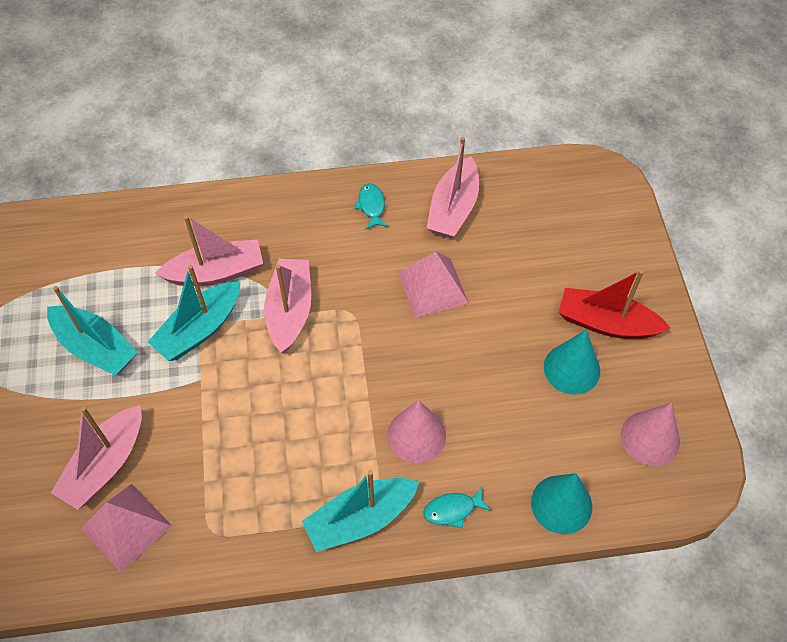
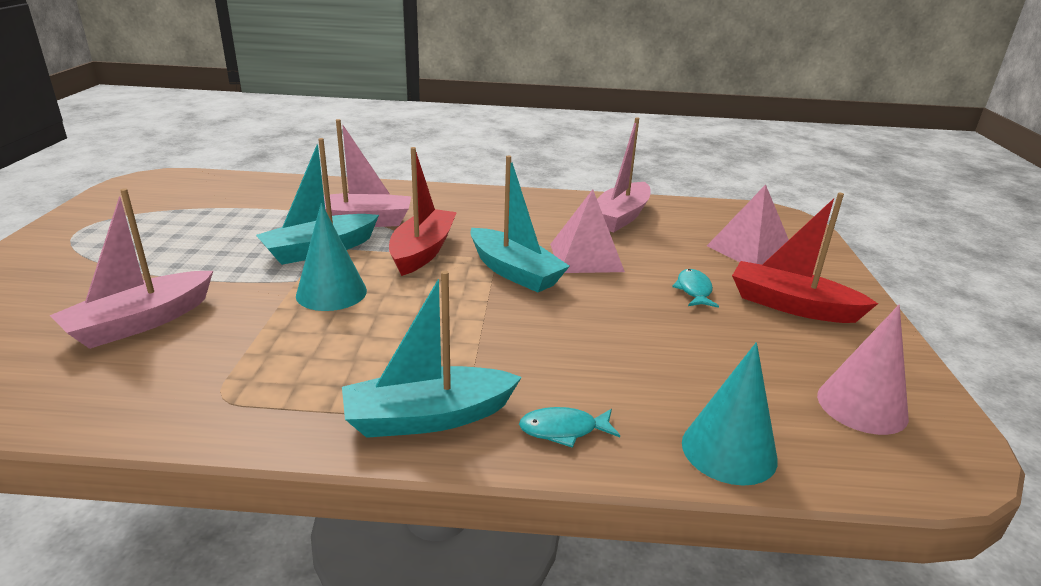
camera: 10 degrees right, 30 degrees down
(95, 347) = (204, 246): turquoise boat -> turquoise boat (514, 272)
(126, 527) = (118, 375): pink pyramid -> pink pyramid (750, 250)
(290, 311) = (422, 251): pink boat -> red boat
(371, 206) = (536, 206): turquoise fish -> turquoise fish (694, 290)
(416, 435) = (533, 356): pink cone -> none
(571, 369) = (747, 332): turquoise cone -> turquoise cone (331, 293)

